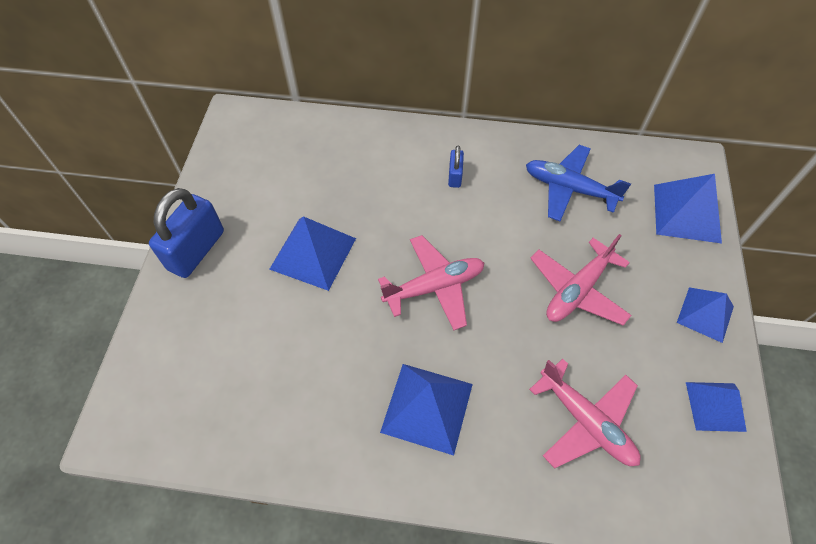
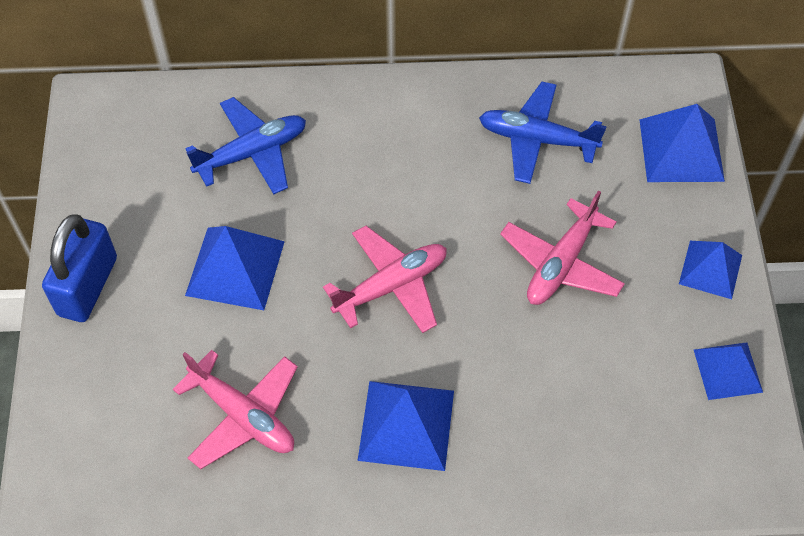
camera: 10 degrees left, 0 degrees up
(345, 168) = (252, 153): none -> blue plane
(455, 176) = (393, 144): blue padlock -> none
(586, 421) = (587, 410): pink plane -> pink plane (243, 415)

